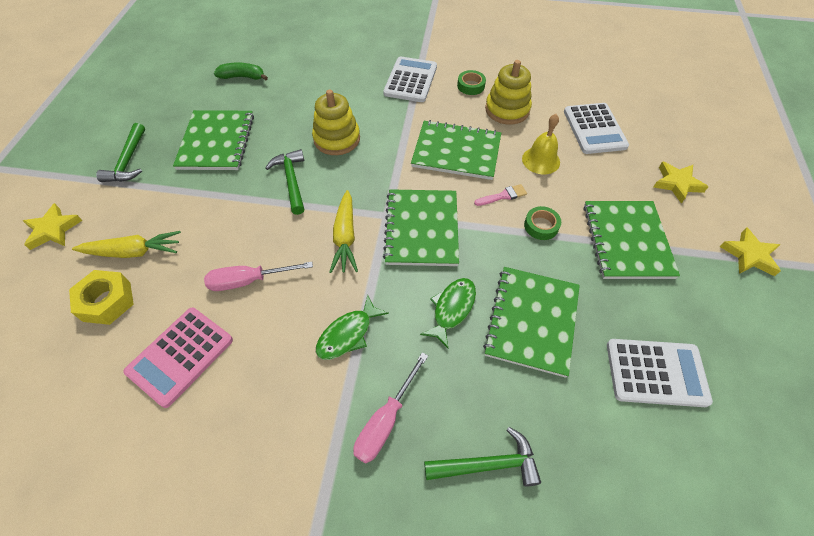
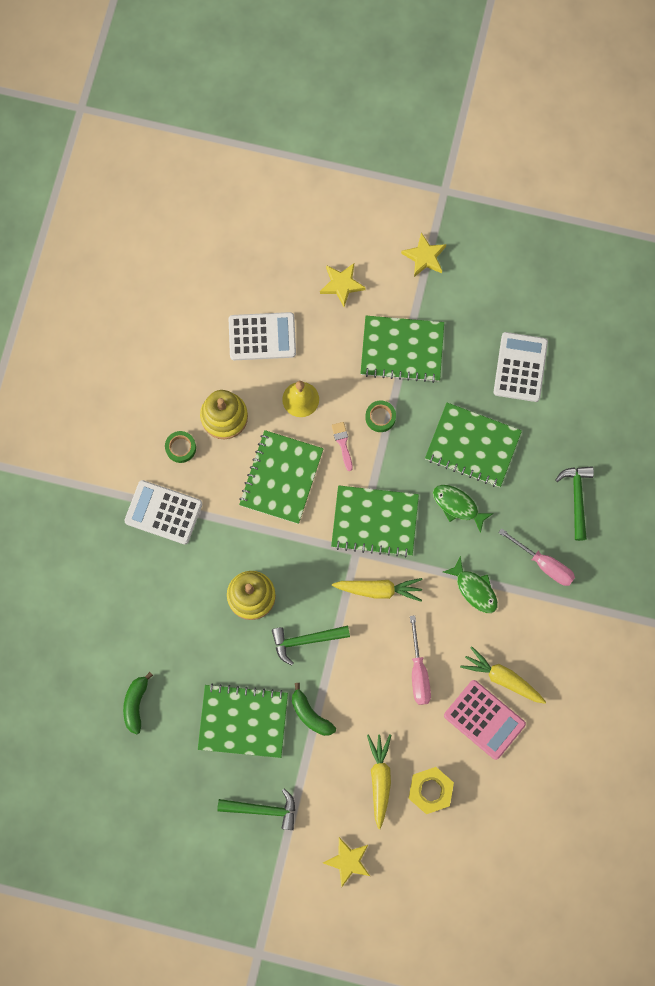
camera: 85 degrees left, 20 degrees up
(215, 189) = (310, 714): none -> green banana
(231, 374) = (502, 678): none -> yellow carrot

